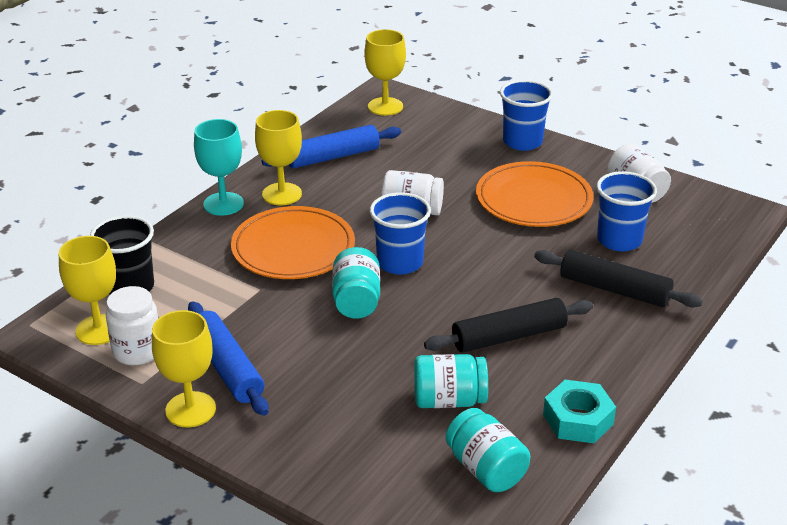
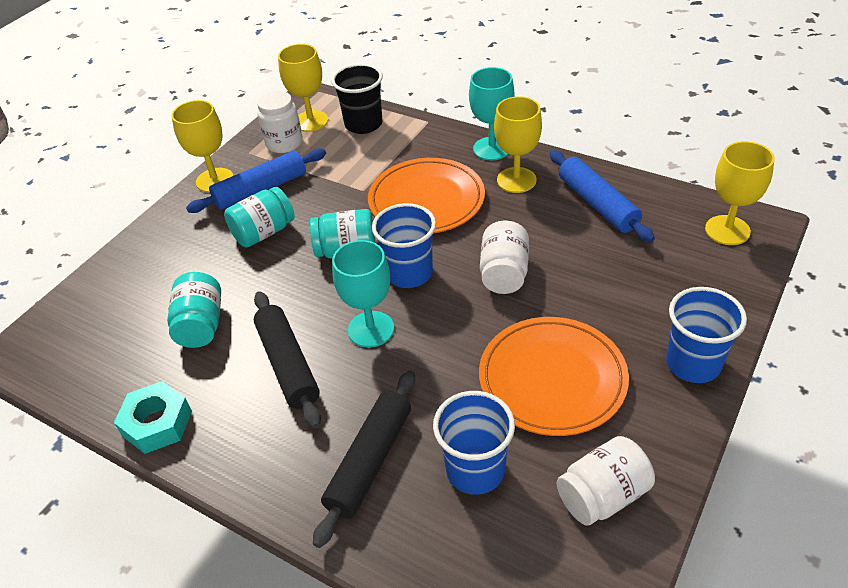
camera: 90 degrees right, 10 degrees up
(470, 287) = (371, 329): none -> turquoise goblet
(486, 469) = (109, 355): turquoise jar -> turquoise jar (264, 232)

